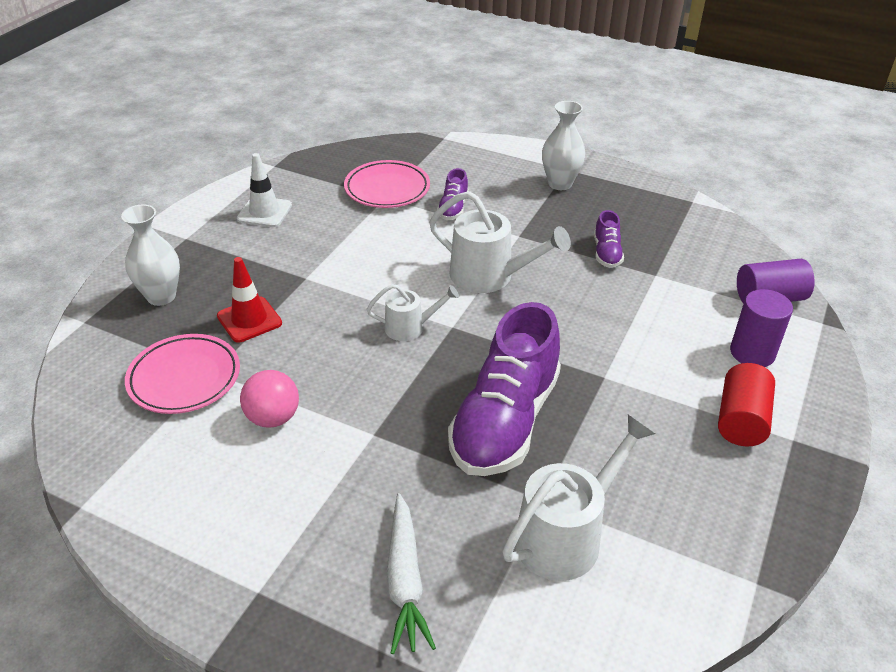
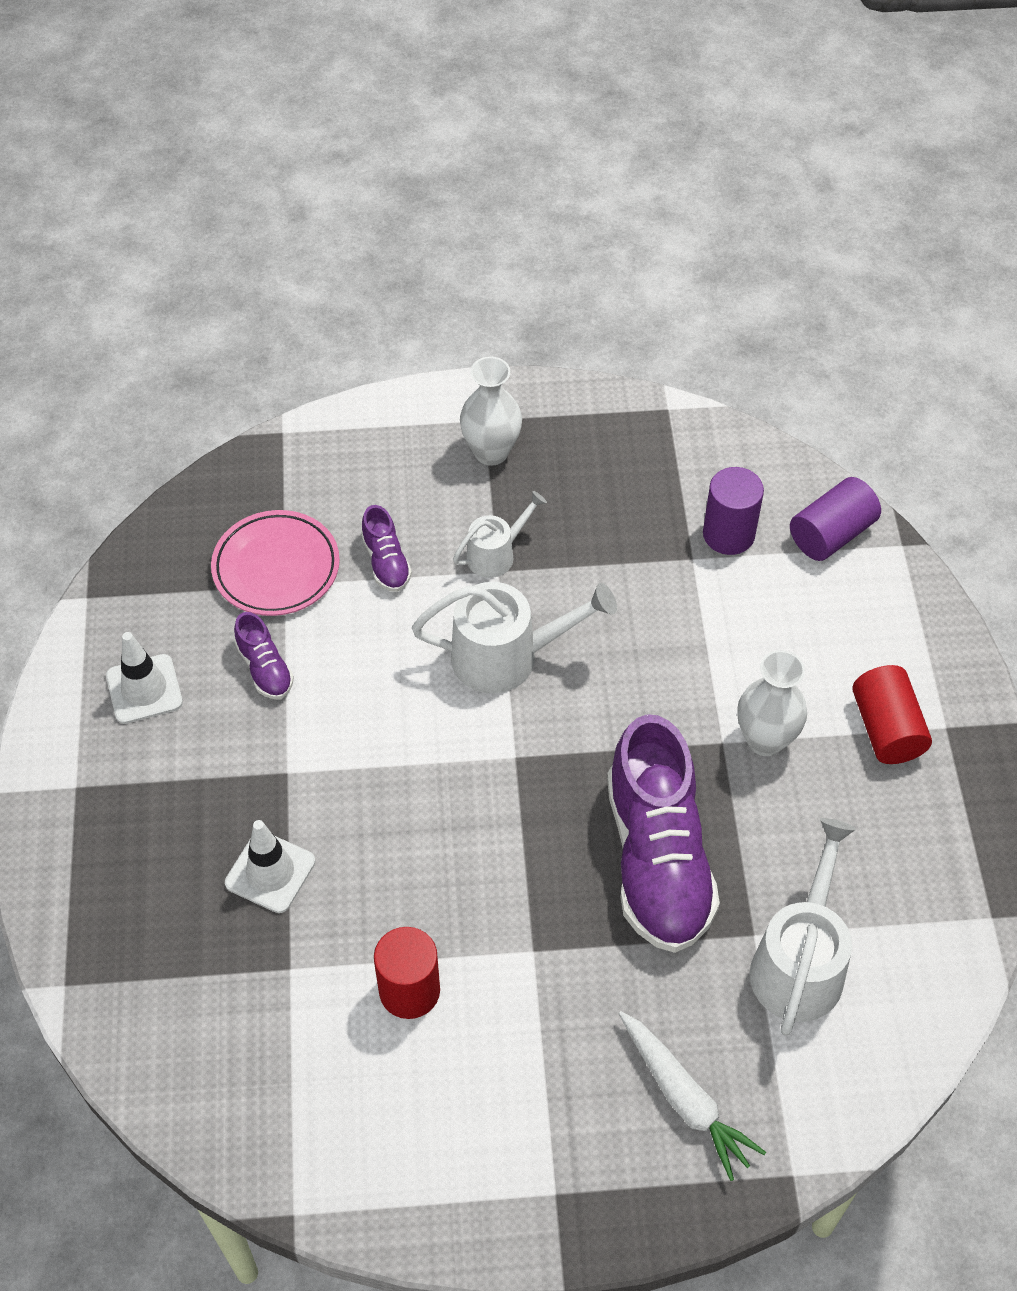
camera: 30 degrees left, 15 degrees up
(161, 296) = (128, 895): white vase -> white vase (765, 740)
(184, 378) = (264, 995): pink plate -> none
(249, 320) = (270, 872): red traffic cone -> white traffic cone
(273, 418) = (409, 990): pink ball -> red cylinder
(410, 327) = (469, 783): white watering can -> white watering can (496, 554)
(606, 253) = (618, 550): purple shoe -> purple shoe (265, 668)
(752, 353) = (853, 627): purple cylinder -> purple cylinder (728, 534)

